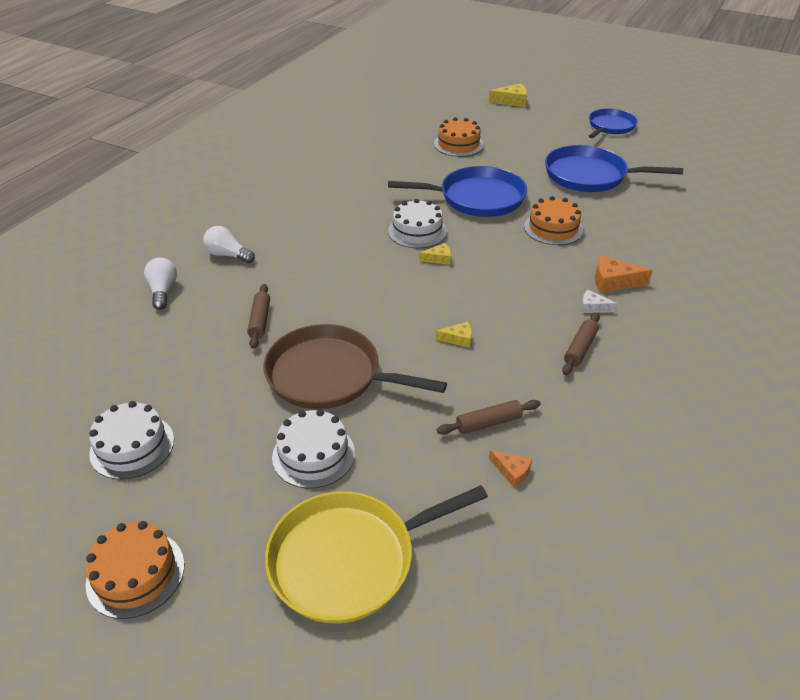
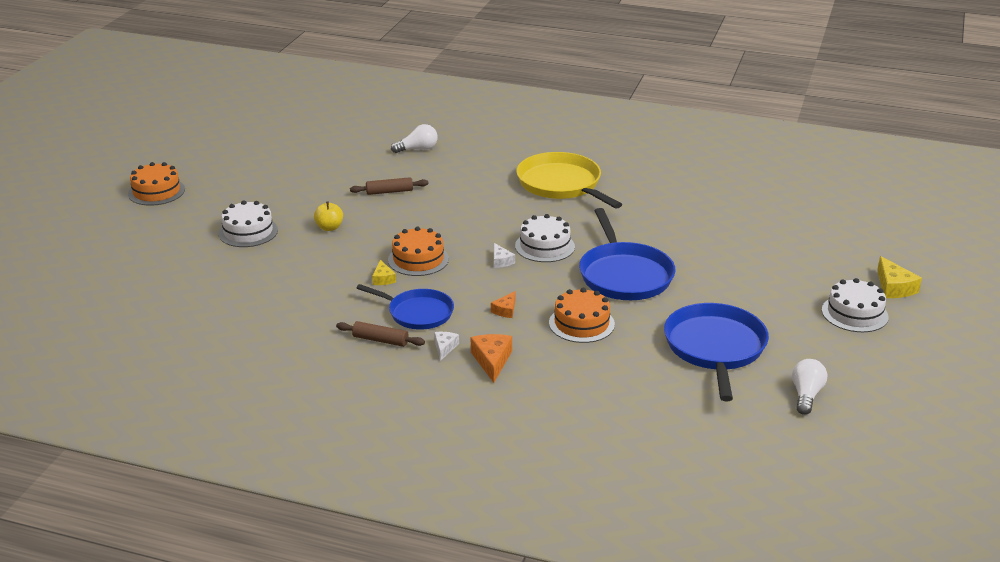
camera: 80 degrees right, 10 degrees down
(132, 446) = (254, 171): white cake -> white cake (854, 313)
(228, 255) = (474, 165): white light bulb -> white light bulb (806, 395)
(330, 375) = (329, 228): brown pan -> yellow apple
(349, 559) = (161, 255): yellow pan -> yellow pan (562, 184)
(438, 259) = (501, 261): yellow cheese -> white cheese
(458, 144) = (743, 256): orange cake -> orange cake (418, 259)
(488, 423) = (283, 298): brown rolling pin -> none
(512, 472) = (233, 310): orange cheese -> orange cheese (505, 310)
(610, 126) = (869, 366): blue pan -> blue pan (417, 313)

